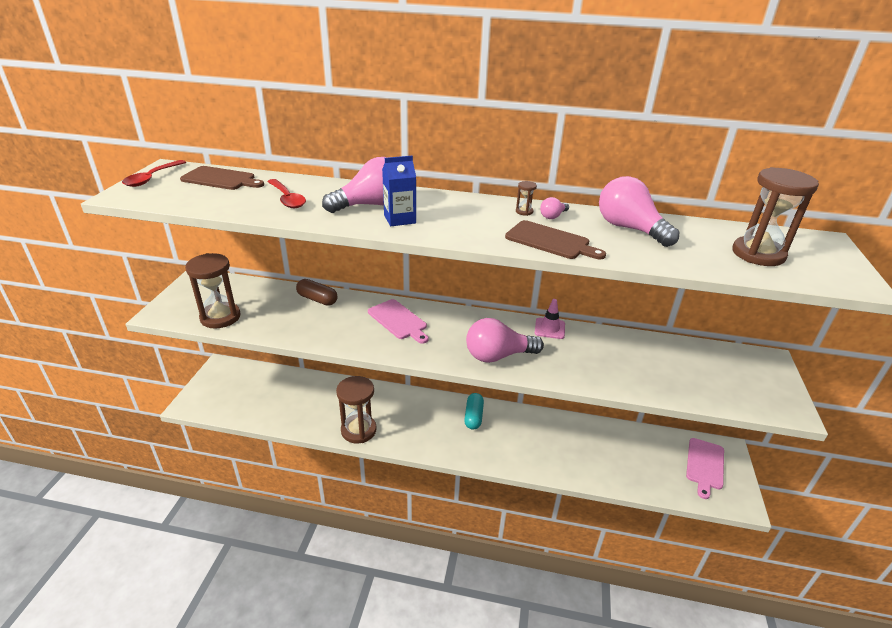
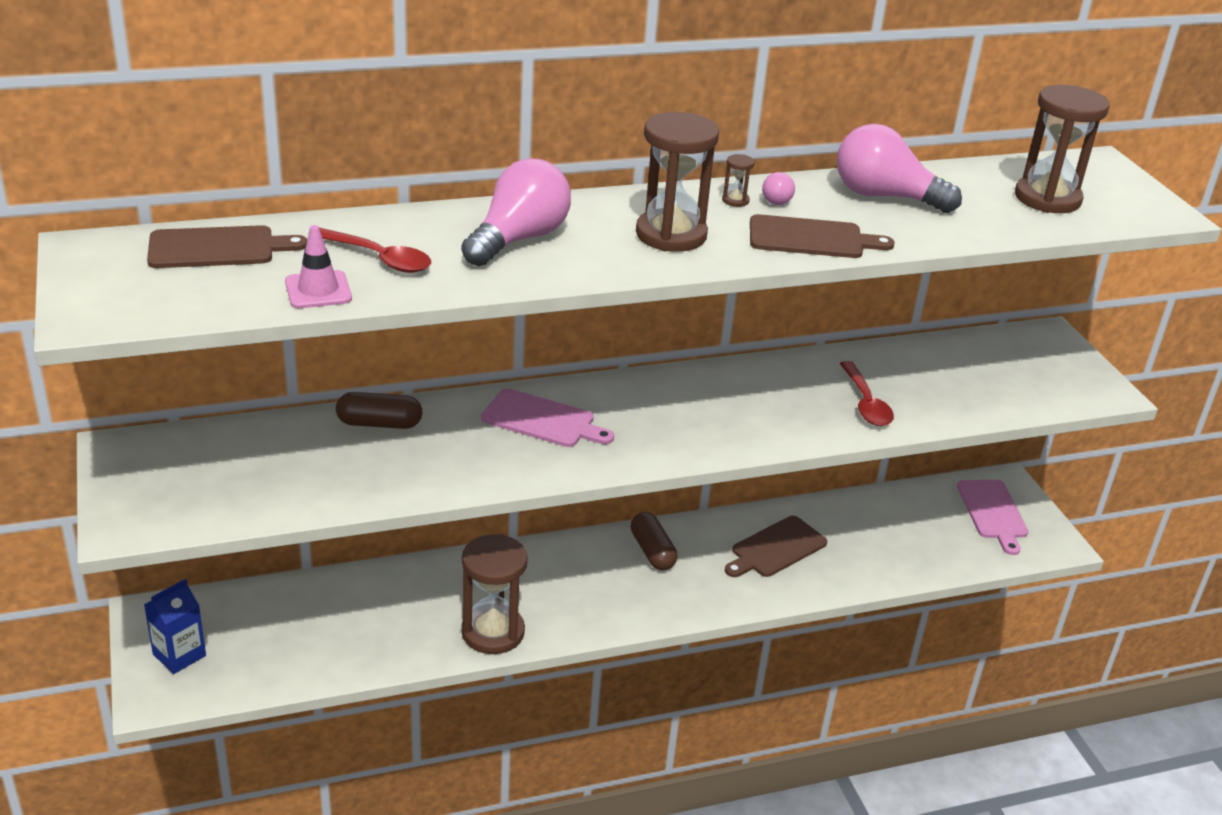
camera: 30 degrees left, 0 degrees up
(152, 178) = (91, 274): red spoon -> red spoon (866, 403)
(220, 317) = (244, 500): brown hourglass -> brown hourglass (671, 235)
(399, 219) = (586, 252): blue carton -> blue carton (179, 655)
(473, 416) = (652, 551): turquoise capsule -> brown capsule
(498, 356) = (728, 429): pink light bulb -> none
(545, 439) = (776, 548): none -> brown cutting board
(549, 328) = (764, 370): pink traffic cone -> pink traffic cone (318, 290)

